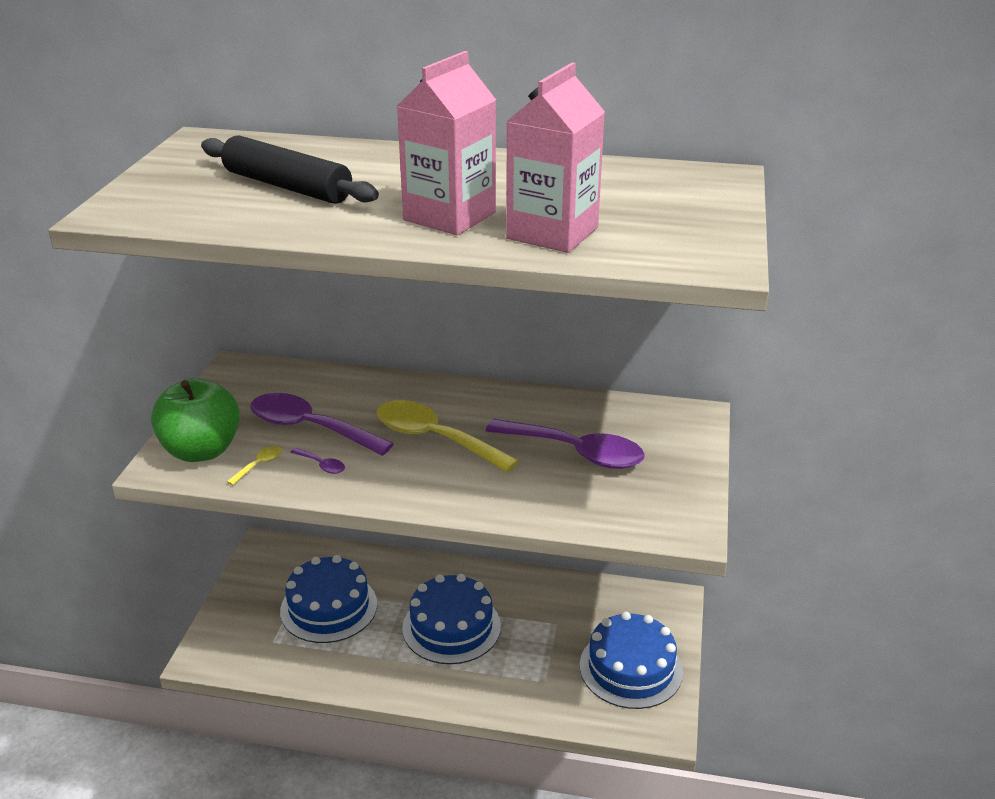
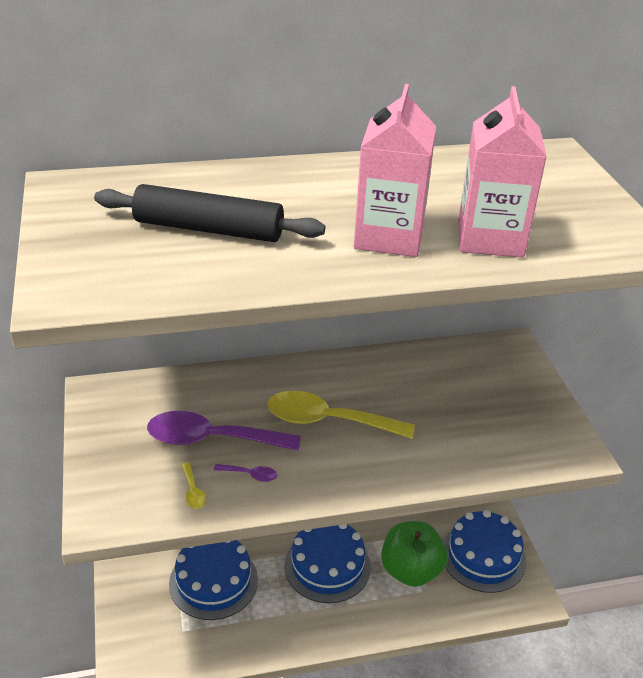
camera: 25 degrees left, 5 degrees up
(201, 450) = (127, 491): green apple -> green apple (410, 571)
(259, 465) = (193, 491): yellow spoon -> yellow spoon turned 150 degrees clockwise
(575, 452) = (449, 404): purple spoon -> none

